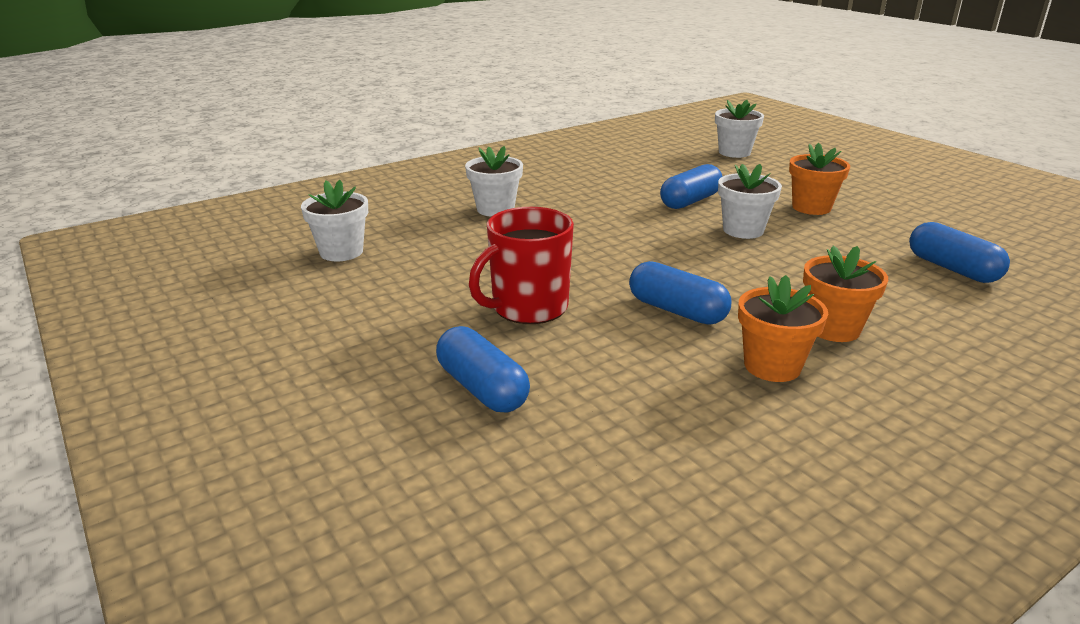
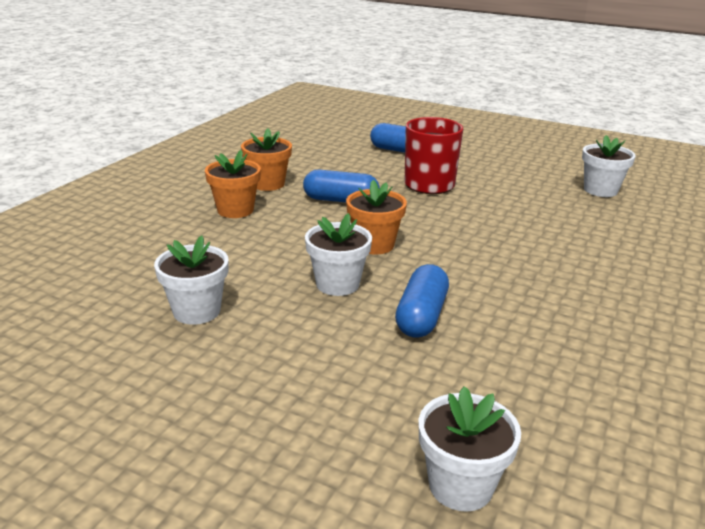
camera: 150 degrees right, 0 degrees up
(495, 209) = (581, 252): white flower pot -> white flower pot (196, 311)
(811, 207) = (277, 344): orange flower pot -> orange flower pot (374, 245)
(952, 269) = (129, 283): blue capsule -> none

